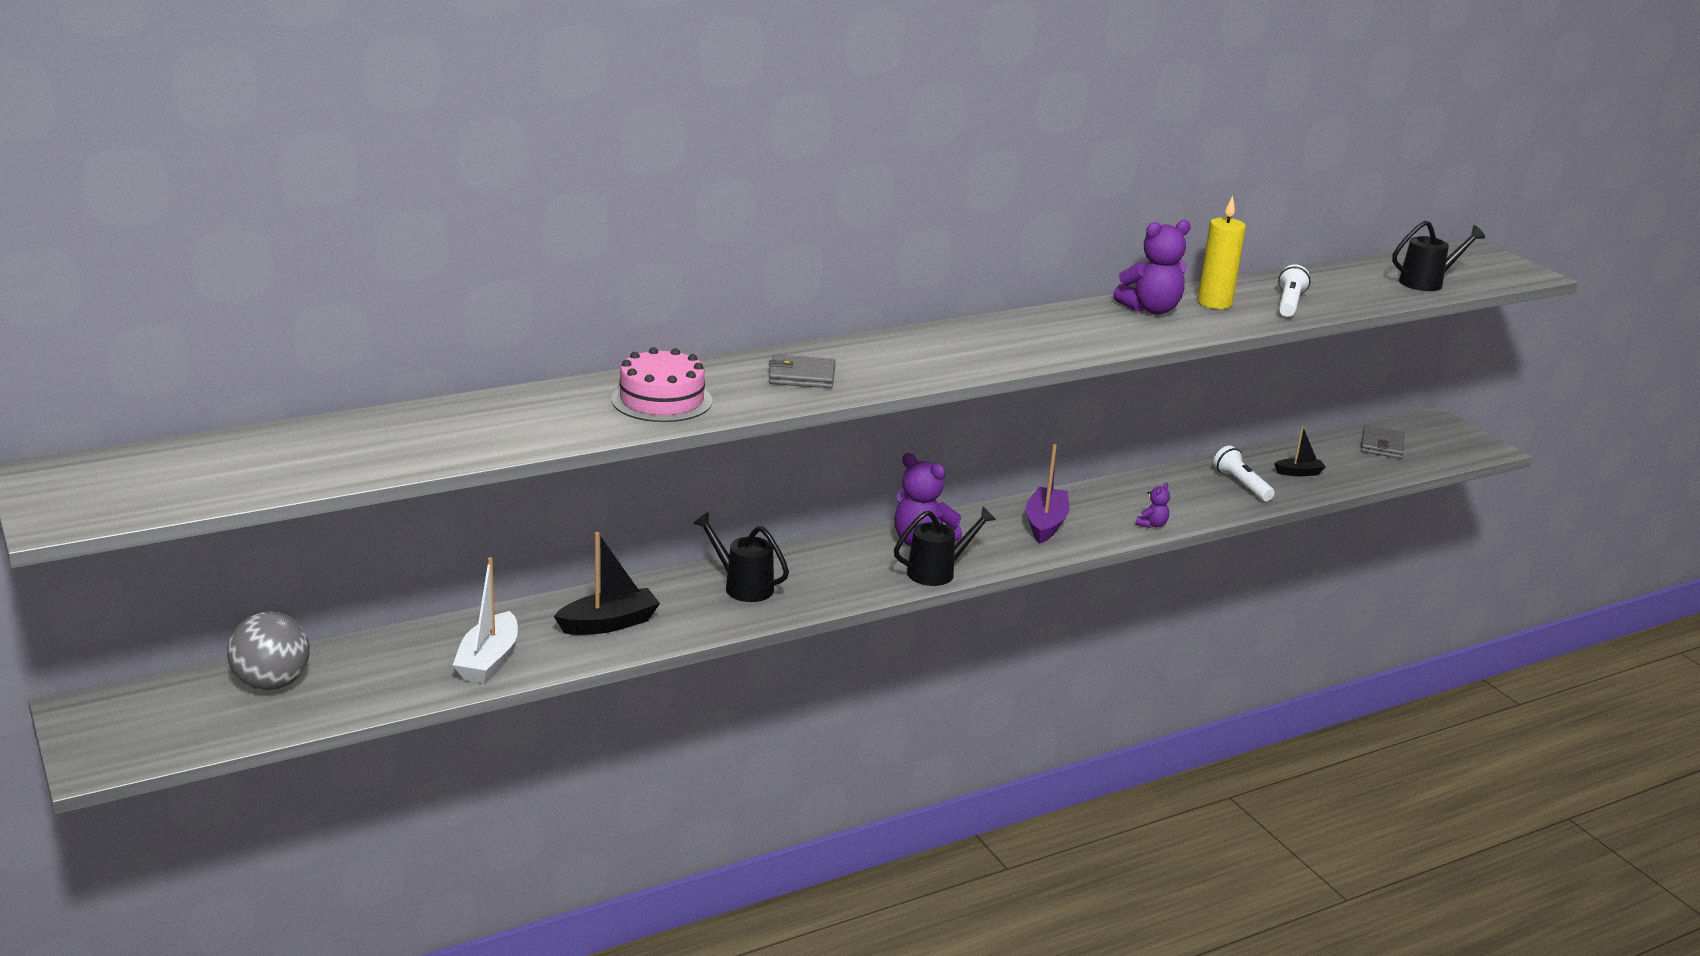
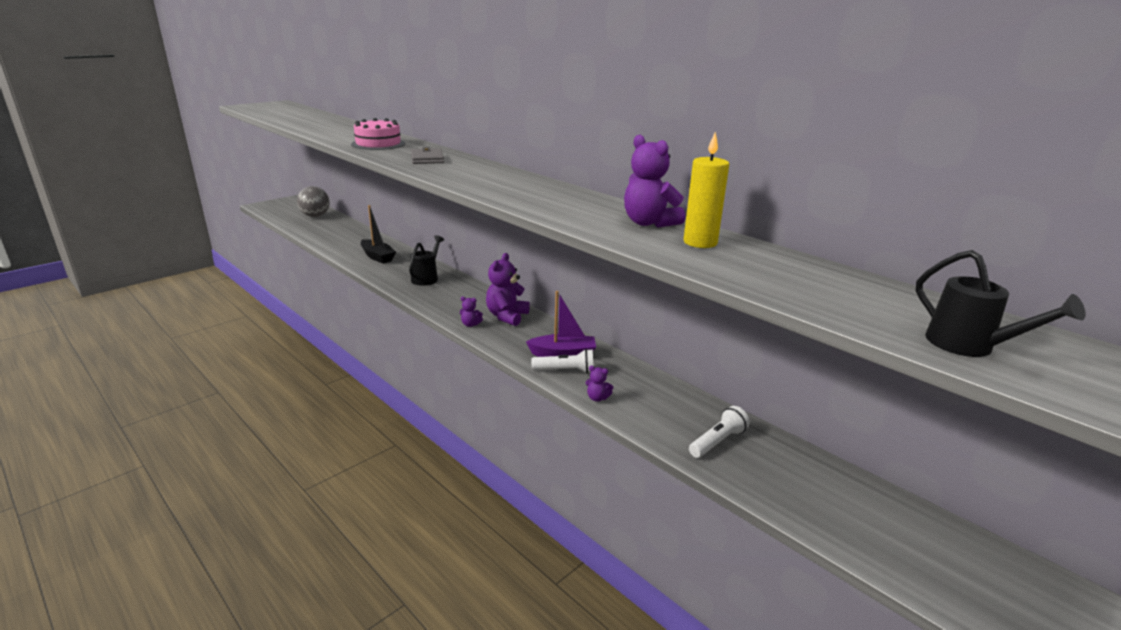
camera: 75 degrees right, 0 degrees up
(488, 661) = (339, 242): white boat -> none
(938, 572) = (470, 324): black watering can -> purple teddy bear
(1289, 304) = (748, 270): white flashlight -> white flashlight (565, 371)
(1299, 473) = (783, 478): black boat -> none
(1382, 445) = (933, 545): grey wallet -> none

